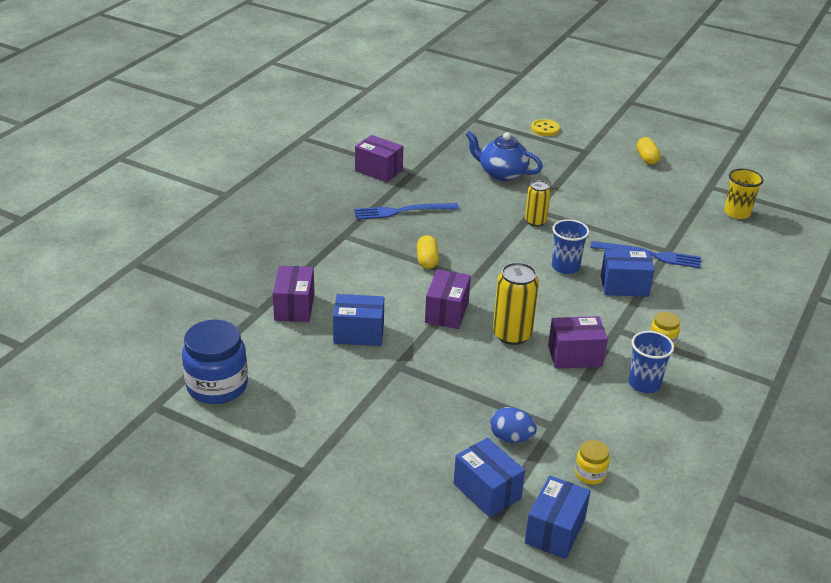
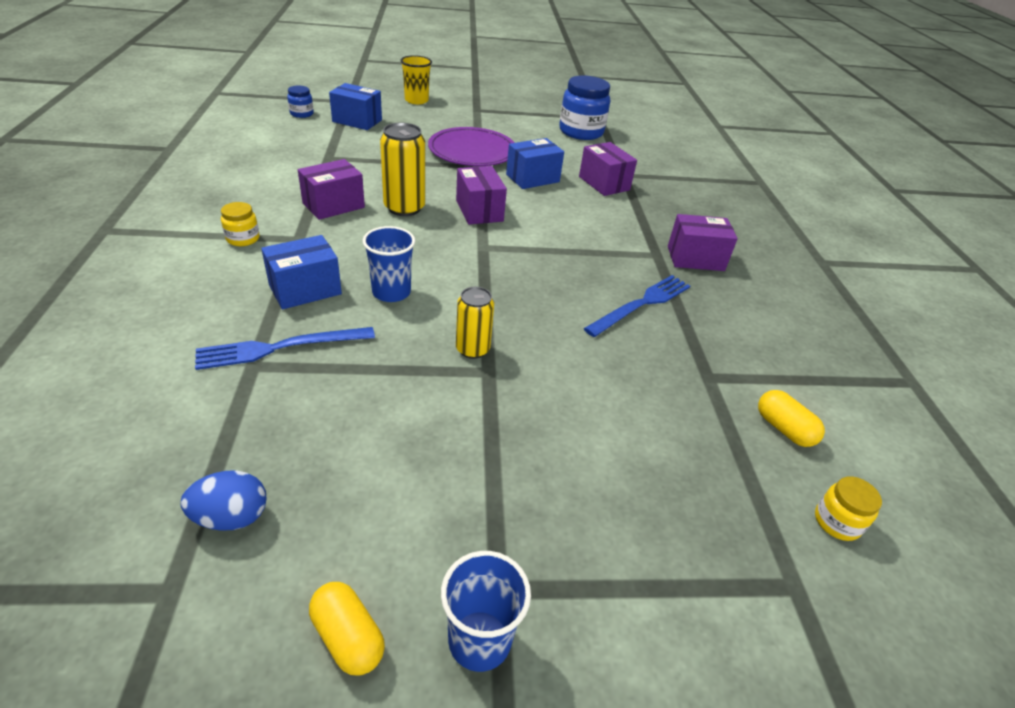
camera: 145 degrees right, 5 degrees up
(378, 171) = (748, 359): purple box -> purple box (695, 258)
(385, 390) = (472, 151): none -> purple plate
(427, 260) = (548, 253): yellow capsule -> yellow capsule (784, 428)
(501, 173) = (595, 431): blue teapot -> none
(511, 438) = (357, 145): blue egg -> blue egg (231, 517)
(545, 129) = (637, 637): yellow button -> none
(555, 531) = (301, 114): blue box -> blue jar
(590, 474) = (287, 139): yellow jar -> yellow jar (837, 522)
(644, 384) = (256, 199): blue cup -> blue cup (479, 640)
(737, 213) = (109, 516): yellow cup -> yellow cup (416, 100)

